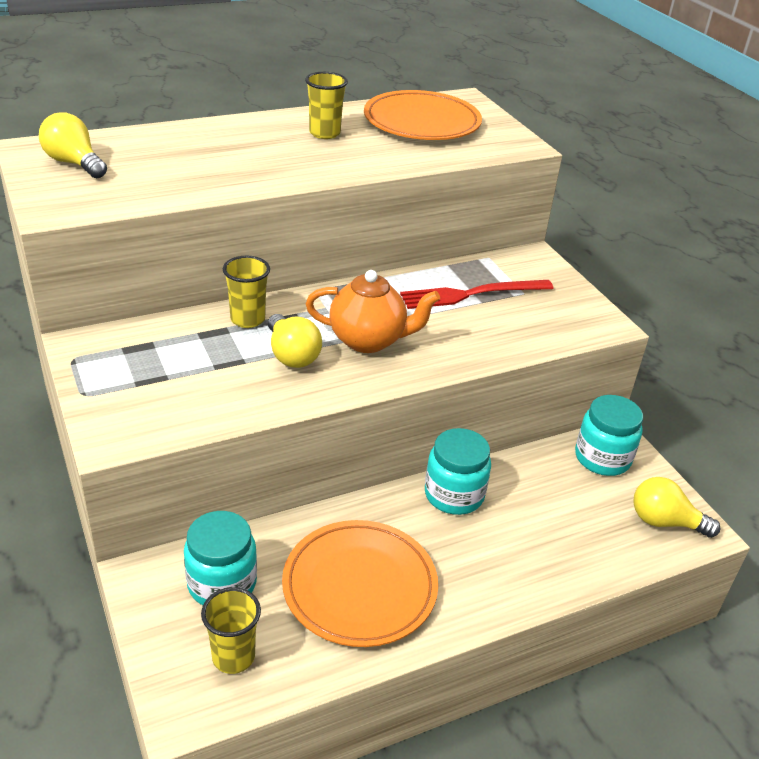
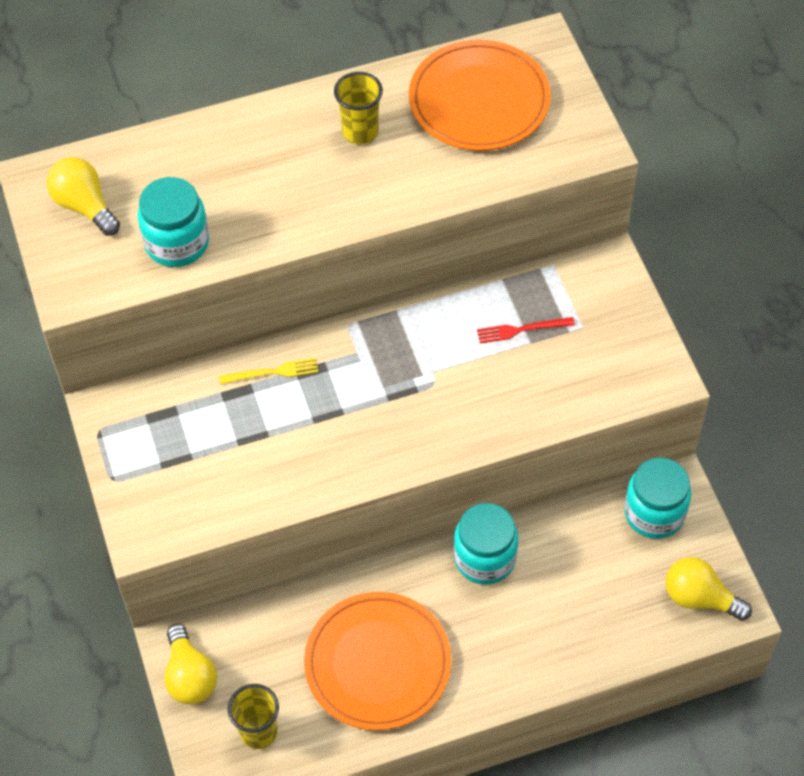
camera: 10 degrees right, 20 degrees up
(222, 583) = (249, 656): turquoise jar -> turquoise jar (177, 243)
(247, 319) = (273, 372): yellow cup -> yellow fork
(292, 355) = (316, 426): yellow light bulb -> yellow light bulb (190, 676)
(368, 340) = (398, 404): orange teapot -> none
(471, 294) = (521, 330): red fork -> red fork, size x0.56

